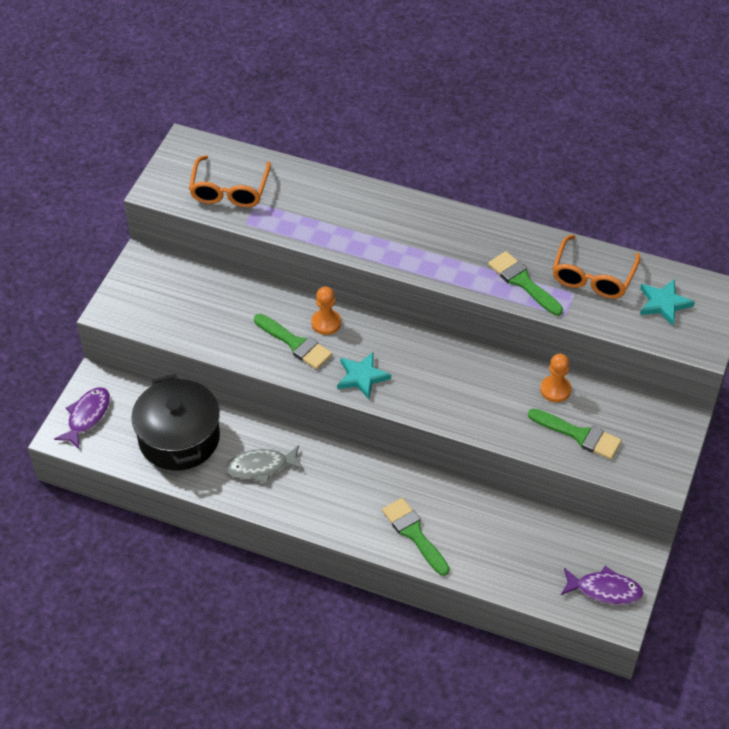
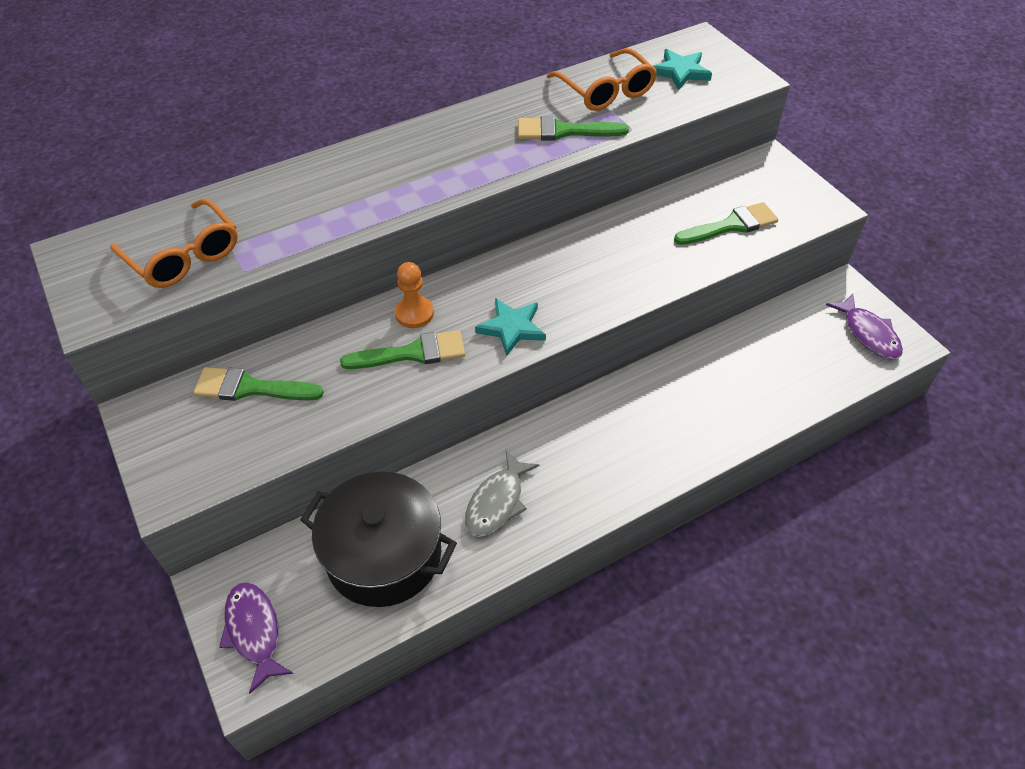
camera: 50 degrees left, 0 degrees up
(414, 533) = (695, 428): green brush -> green brush (250, 388)
(555, 389) = (665, 210): orange pawn -> none
(604, 590) = (868, 333): purple fish -> purple fish turned 105 degrees clockwise

